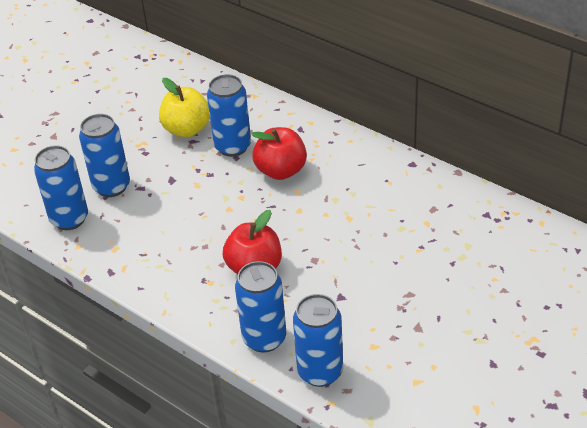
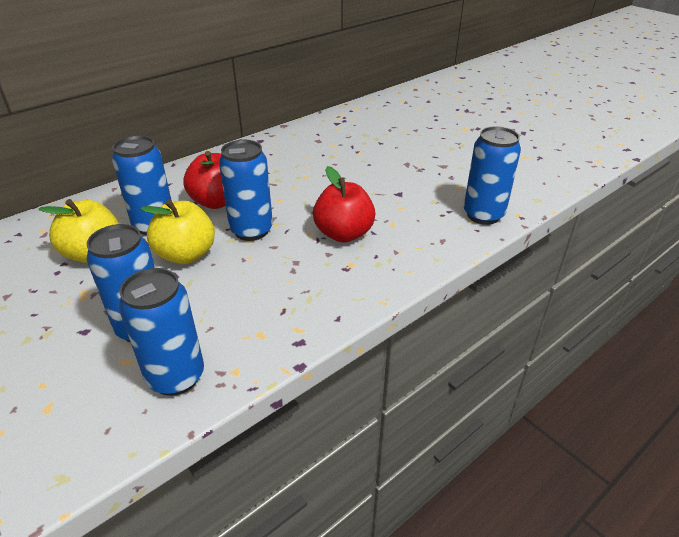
camera: 80 degrees left, 5 degrees down
(198, 178) = (186, 254): none -> yellow apple
(264, 338) = (438, 239): blue can -> blue can (251, 230)

